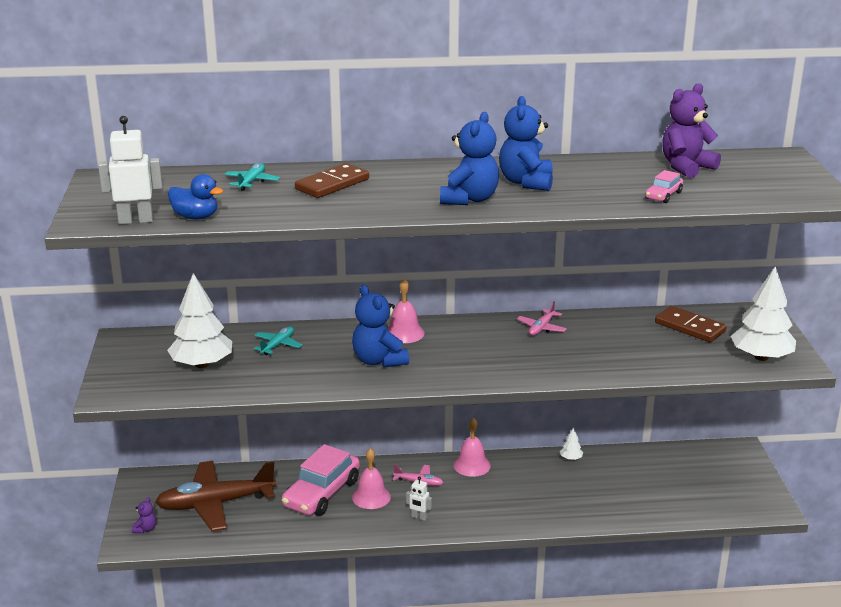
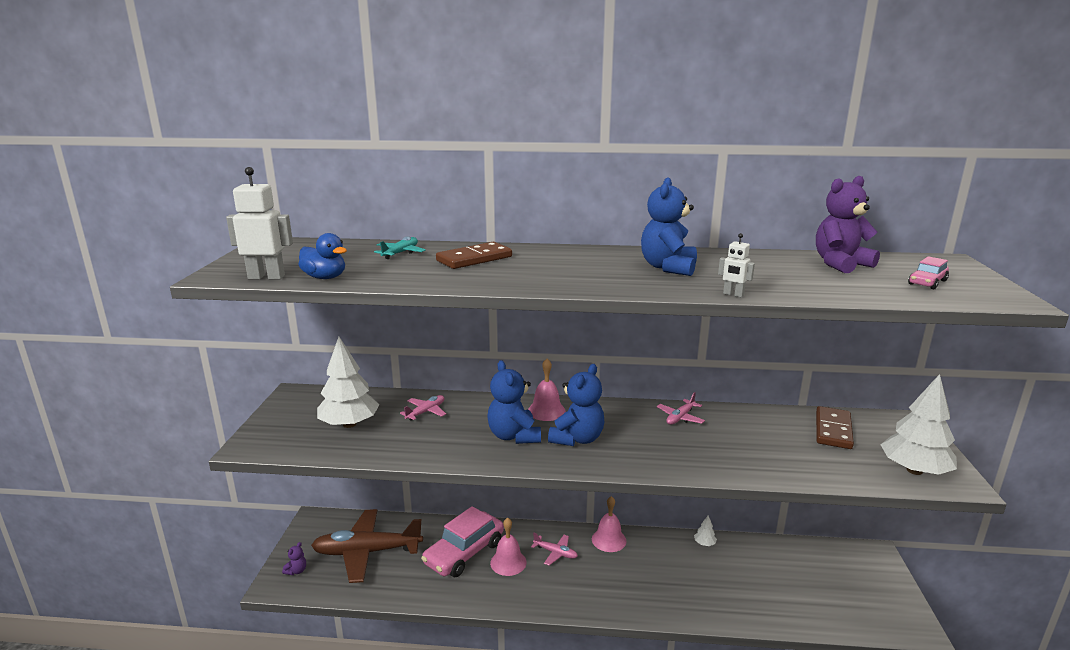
camera: 10 degrees right, 5 degrees down
(278, 345) = (426, 412): turquoise plane -> pink plane
(419, 517) = (548, 591): white robot -> white robot (733, 294)
(469, 199) = (605, 278): blue teddy bear -> blue teddy bear (577, 439)
(663, 195) = (816, 287): pink car -> pink car (927, 282)
(689, 327) = (833, 430): brown domino -> brown domino turned 60 degrees clockwise

